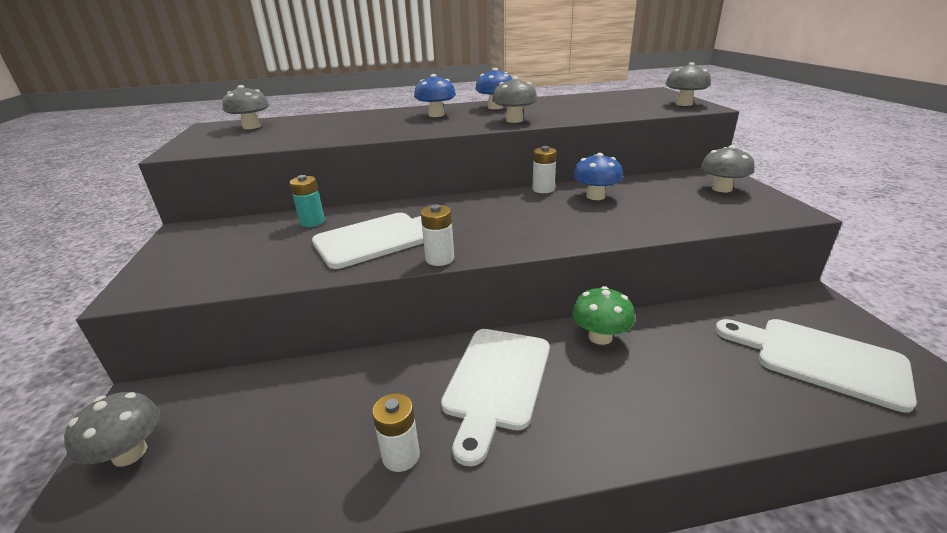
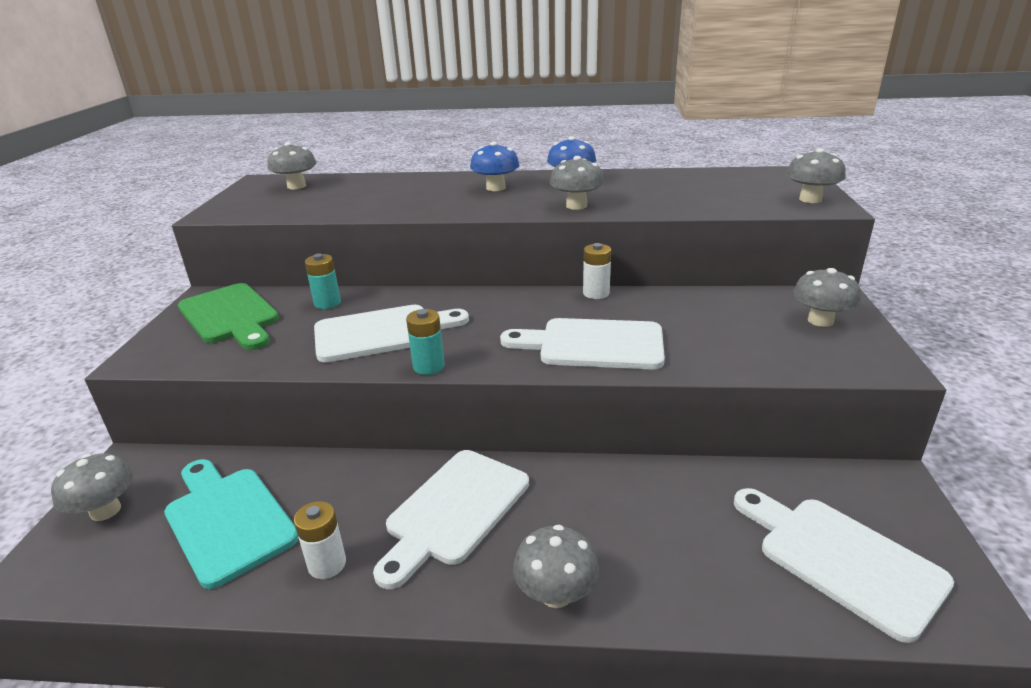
camera: 15 degrees right, 0 degrees up
(219, 243) = (231, 316): none -> green cutting board
(275, 435) = (227, 520): none -> turquoise cutting board
(439, 259) = (428, 366): white battery -> turquoise battery
(568, 224) = (593, 345): none -> white cutting board
(595, 196) = (651, 311): blue mushroom -> none
(600, 337) = (593, 482): green mushroom -> none
(626, 435) = (556, 594): none -> grey mushroom

